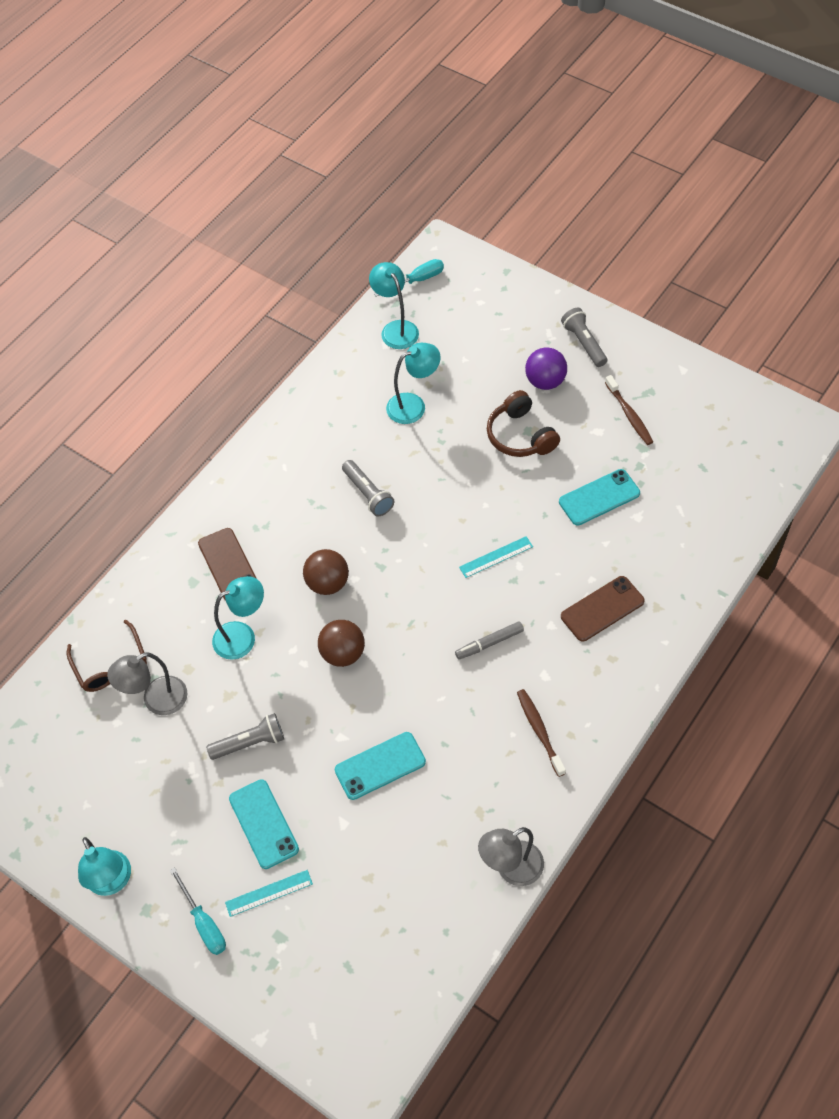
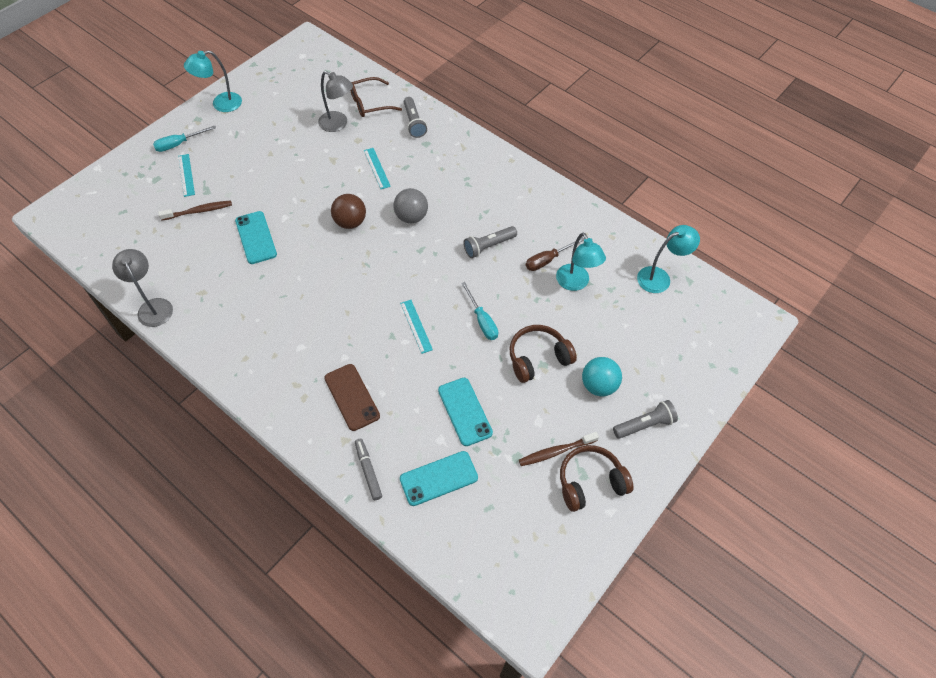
camera: 90 degrees right, 0 degrees up
(156, 700) = (338, 124): grey lamp -> grey lamp turned 150 degrees clockwise
(228, 564) = (437, 162): brown phone -> none
(242, 636) = (377, 168): turquoise lamp -> turquoise ruler
(250, 743) = (294, 169): grey flashlight -> grey flashlight (414, 123)
(263, 824) = (234, 174): turquoise phone -> turquoise phone (438, 478)
(327, 583) = (411, 217): brown ball -> grey ball
(382, 433) = (547, 260): none -> brown screwdriver
(417, 280) = (717, 297): turquoise screwdriver -> turquoise screwdriver (482, 320)
(489, 643) = (338, 313): grey marker -> grey marker (368, 471)
(539, 731) = (254, 337): brown toothbrush -> brown toothbrush (198, 211)
(545, 381) = (598, 385): purple ball -> turquoise ball
(656, 386) = (590, 482): none -> brown headphones

